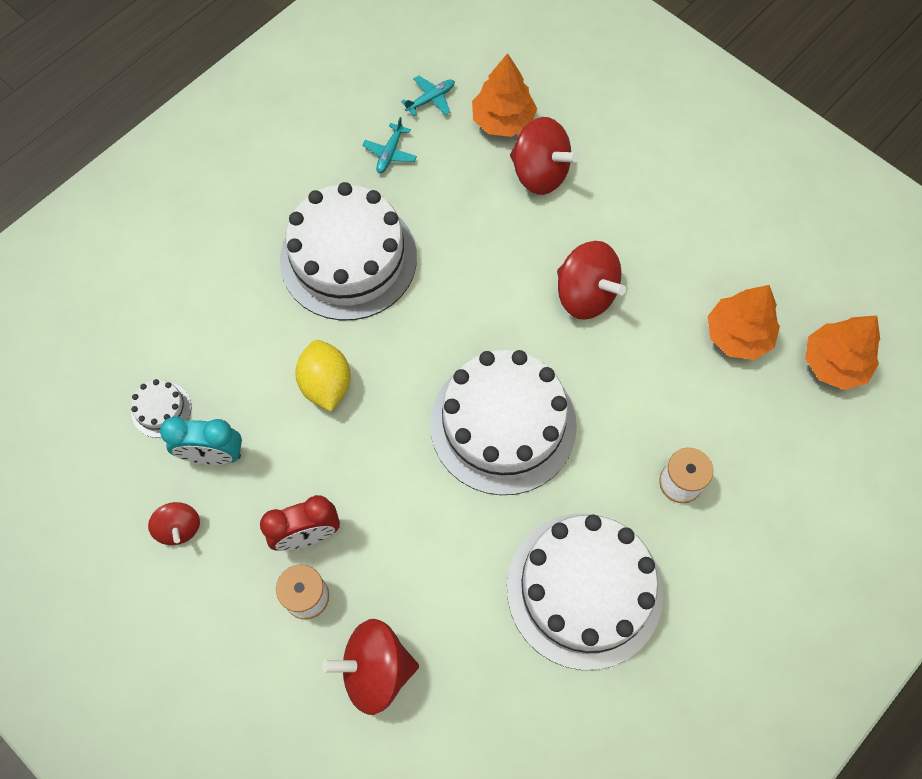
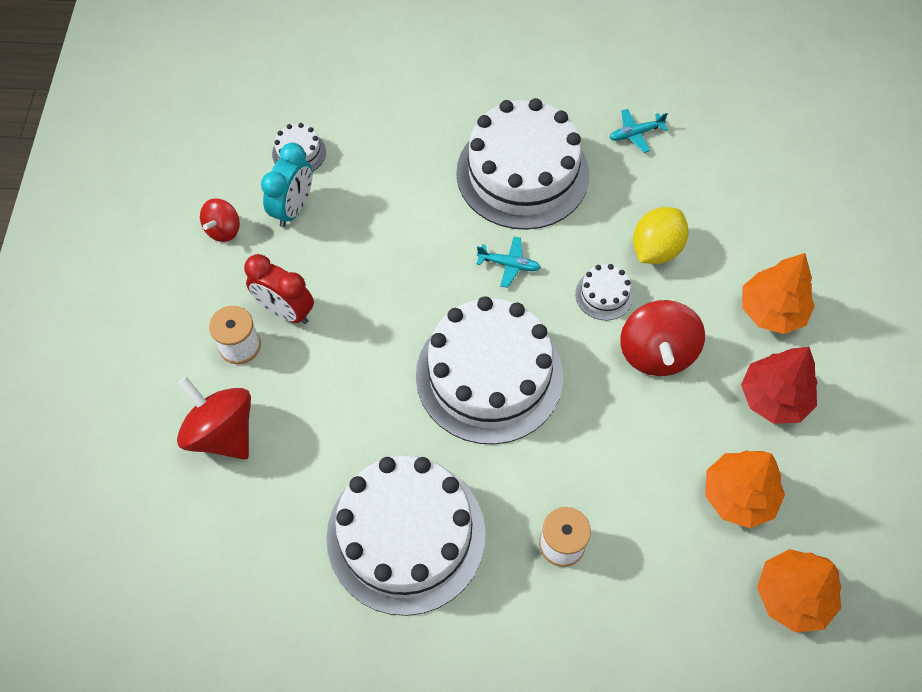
camera: 50 degrees right, 5 degrees down
(213, 455) = (293, 208): turquoise clock -> turquoise clock turned 120 degrees counterclockwise
(326, 384) = (410, 235): yellow lemon -> yellow lemon (656, 249)
(431, 99) = (710, 125): turquoise plane -> turquoise plane (509, 265)
(503, 120) = (745, 184): orange tree -> orange tree (771, 311)
(507, 289) = (604, 294): none -> white cake
(539, 173) = (727, 243): red spinning top -> none
(685, 250) = (774, 398): none -> red tree

